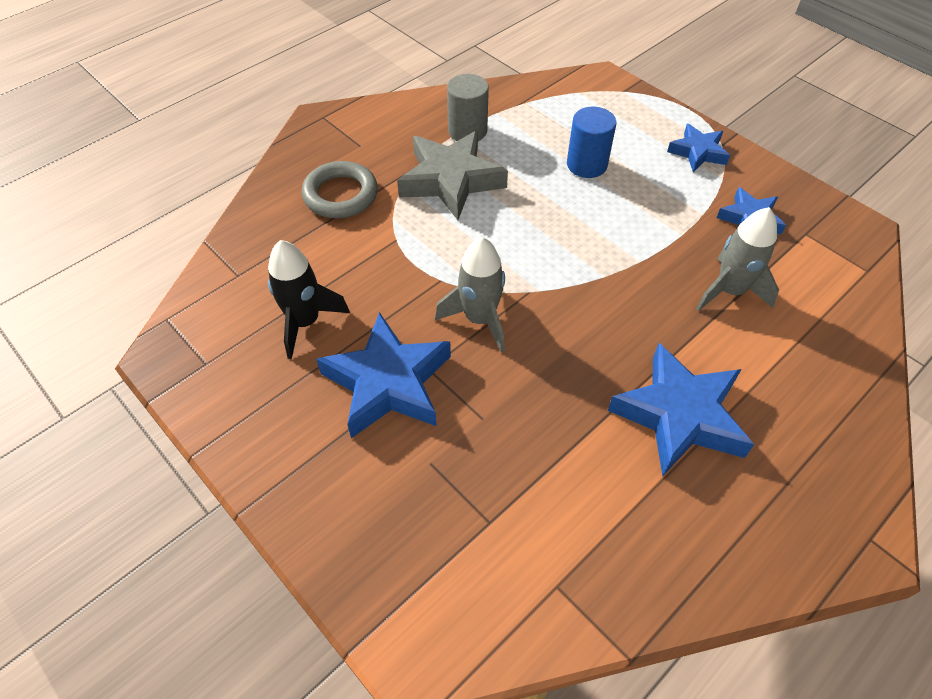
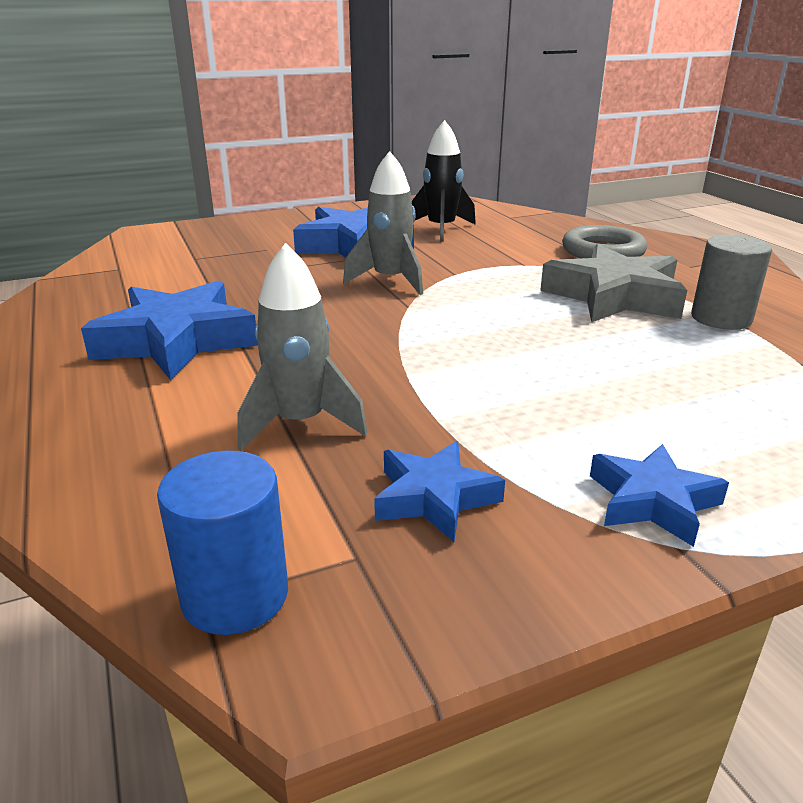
camera: 110 degrees right, 25 degrees down
(586, 165) = (631, 382): blue cylinder -> blue cylinder (235, 595)

